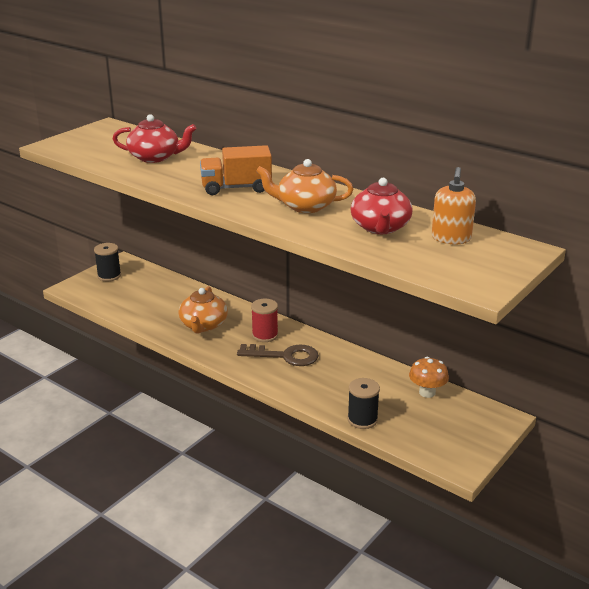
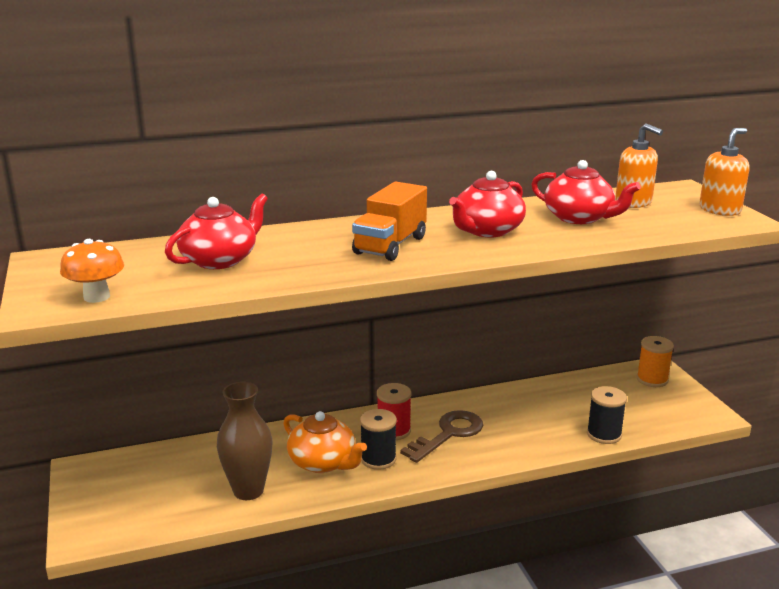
camera: 55 degrees left, 5 degrees down
(109, 276) = (101, 492): black spool -> black spool (378, 459)
(152, 314) = (248, 491): none -> brown vase
(305, 206) = (487, 231): orange teapot -> red teapot
(427, 392) = (588, 385): orange mushroom -> orange mushroom (96, 297)
(479, 420) = (652, 379): none -> orange spool
(492, 274) = (720, 210): none -> orange soap dispenser

